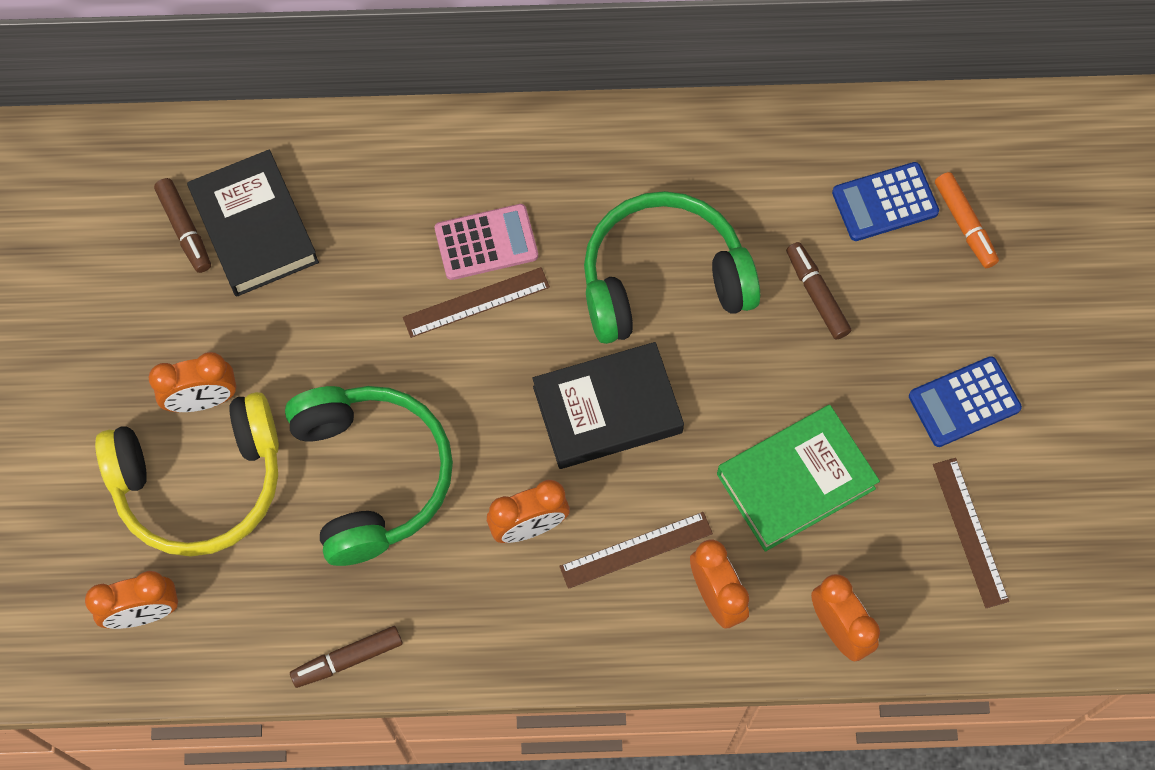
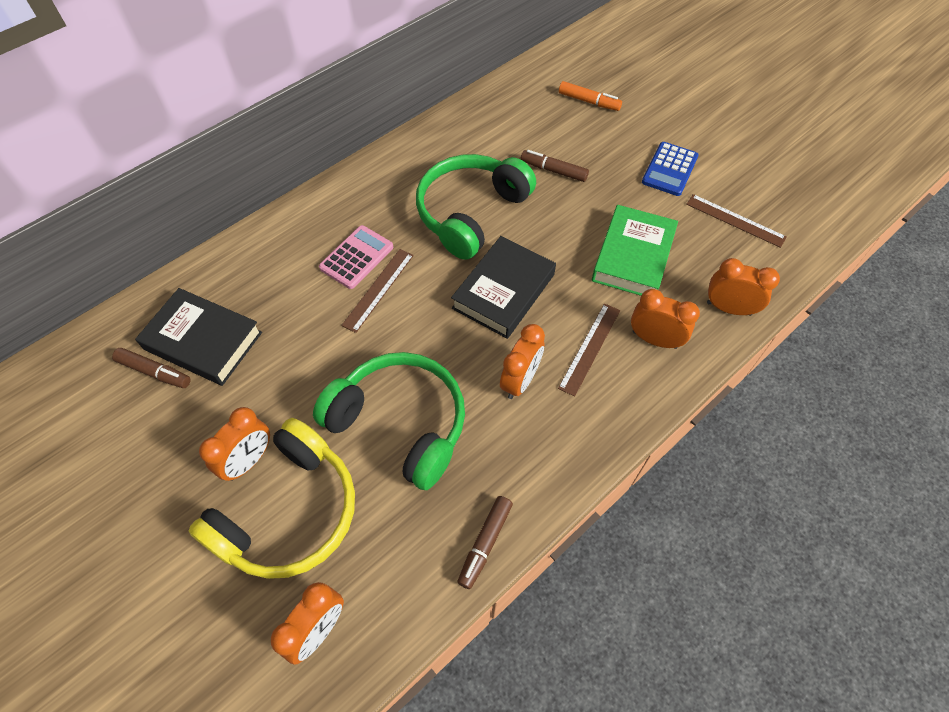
camera: 40 degrees left, 10 degrees down
(885, 202) = (544, 115): blue calculator -> none

